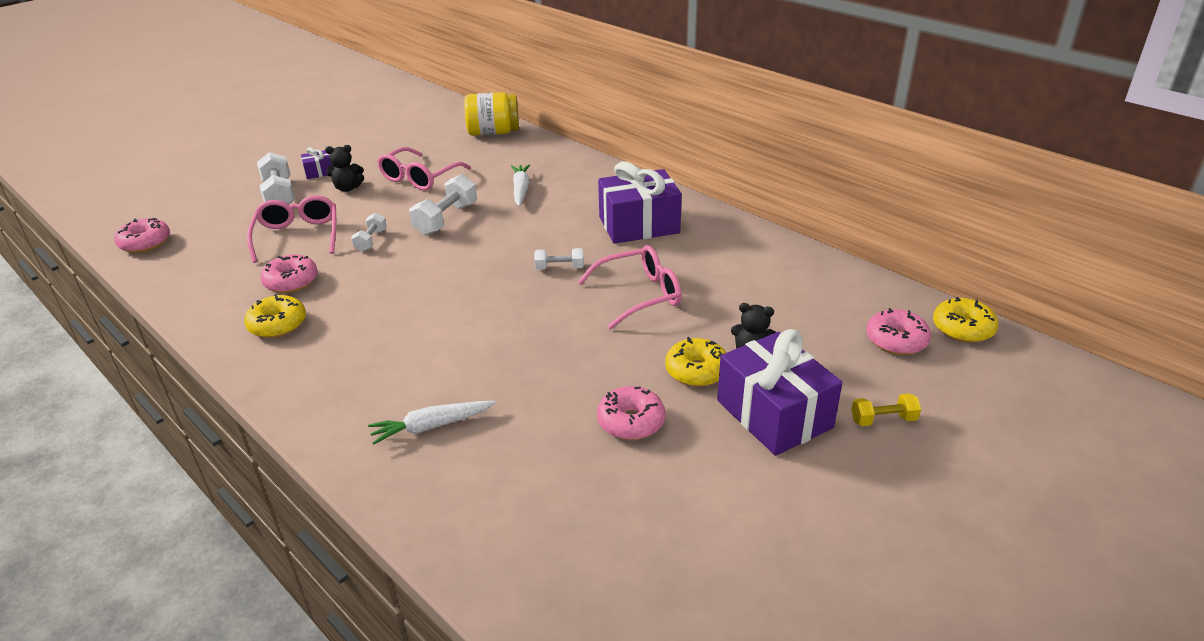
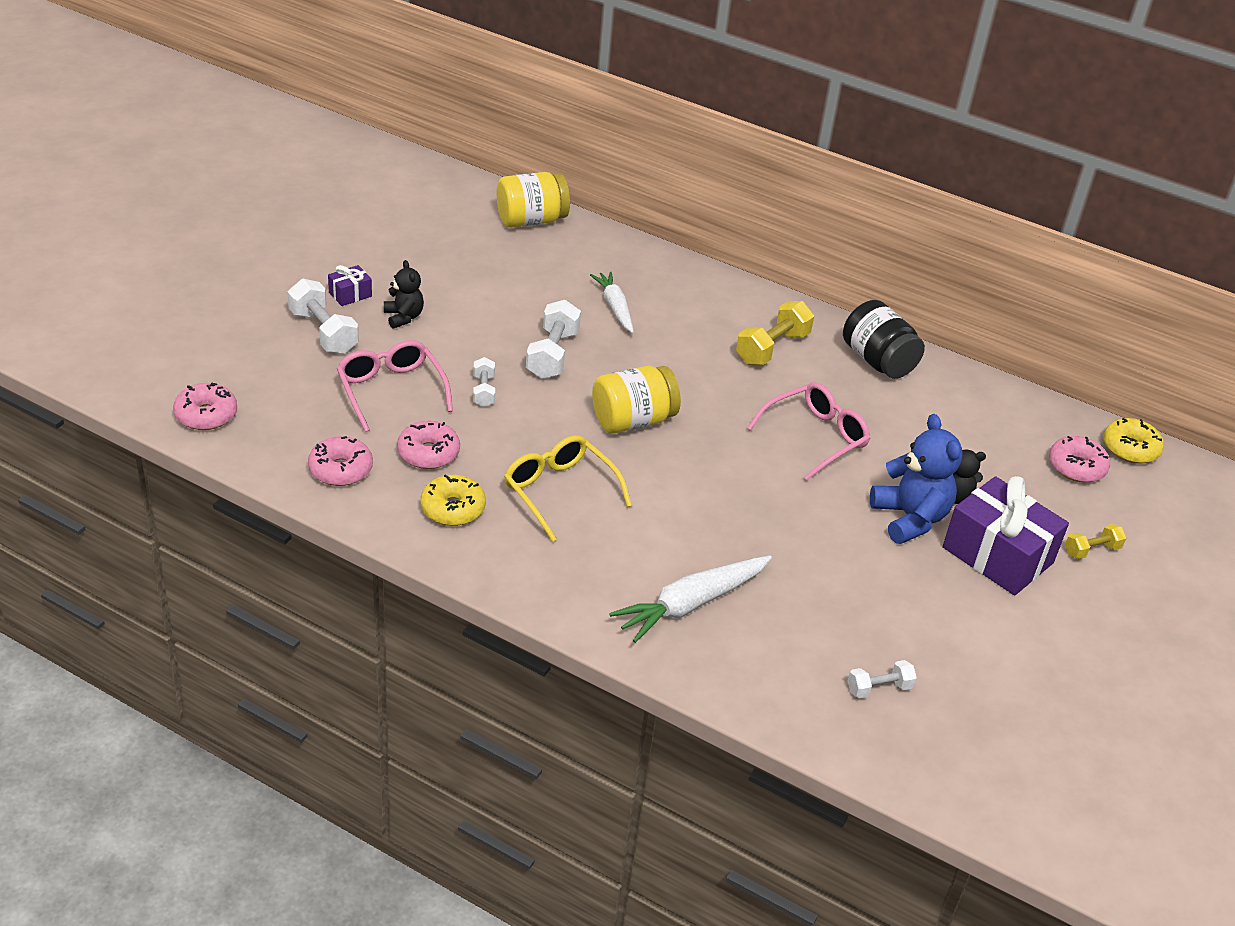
camera: 20 degrees left, 5 degrees up
(348, 188) = (403, 317): black teddy bear -> black teddy bear turned 90 degrees counterclockwise
(378, 319) = (559, 491): none -> yellow glasses
(419, 178) = (483, 296): pink glasses -> none
(431, 426) = (691, 604): white carrot -> white carrot, size x1.50
(480, 270) = (633, 421): none -> yellow jar
(559, 268) = (716, 411): white dumbbell -> white dumbbell (879, 688)
(631, 422) = (874, 578): pink donut -> pink donut (340, 469)
(639, 225) = (772, 348): purple gift -> yellow dumbbell
(696, 371) = (910, 518): yellow donut -> blue teddy bear
(732, 240) = (878, 361): none -> black jar

